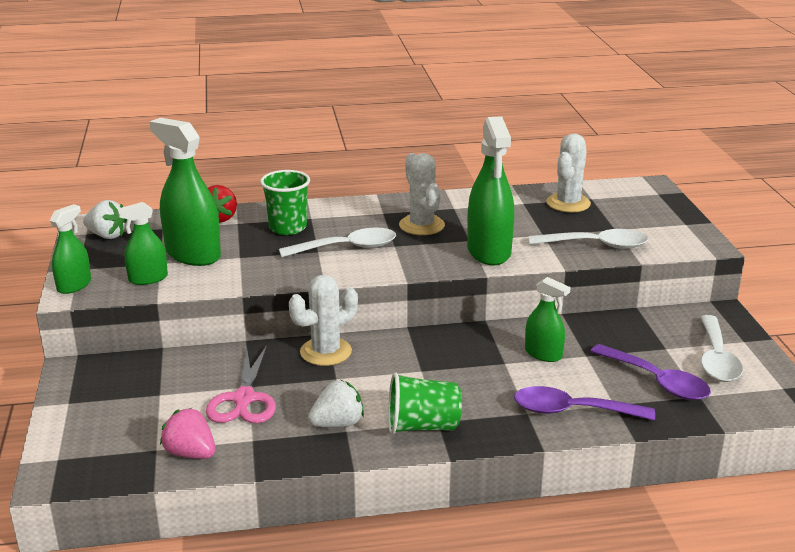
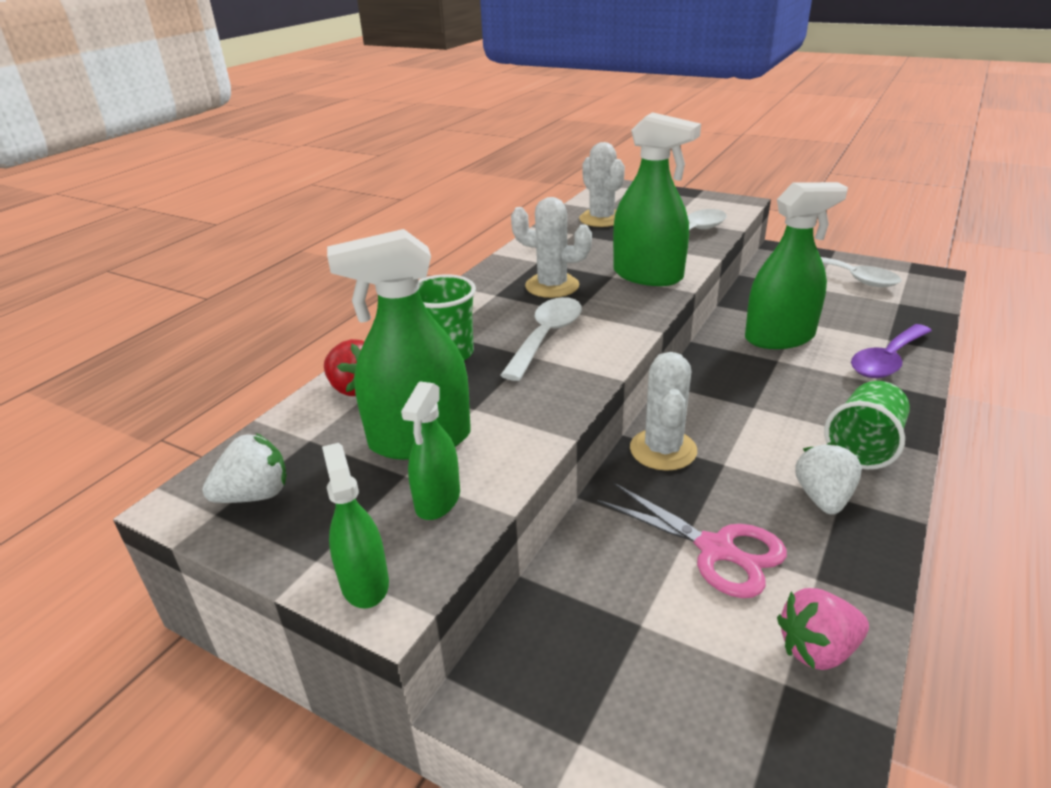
camera: 50 degrees left, 5 degrees up
(543, 354) = (779, 337): green spray bottle -> green spray bottle, size x1.77
(656, 381) = (865, 309): purple spoon -> none

